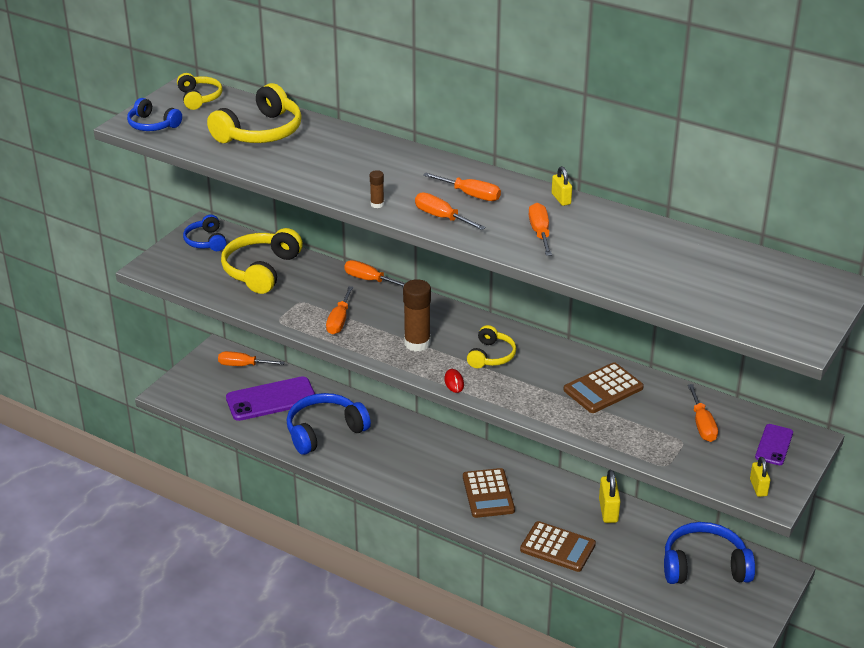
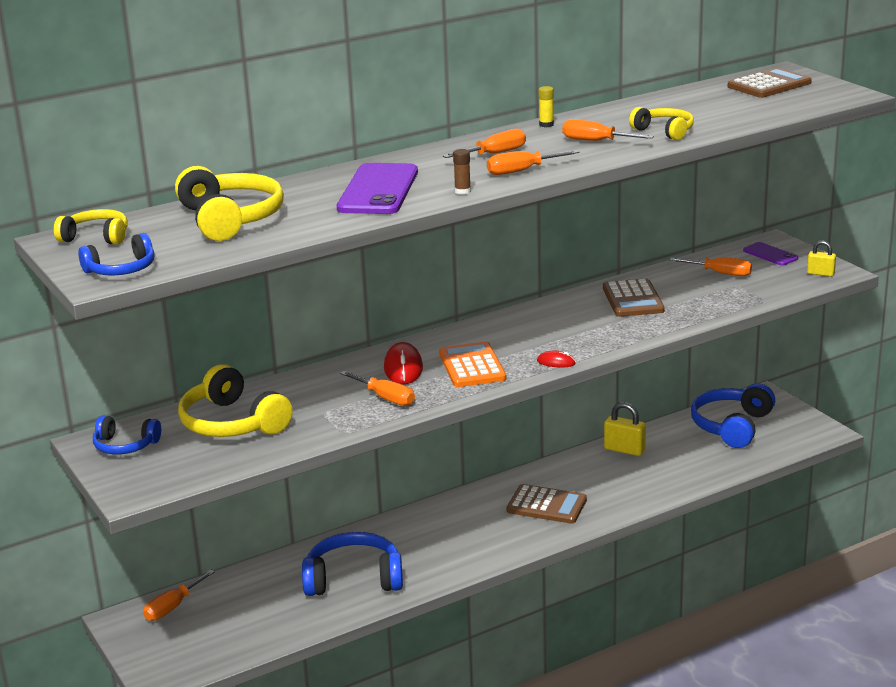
camera: 60 degrees left, 10 degrees down
(271, 399) = (259, 602): purple phone -> purple phone (378, 190)
(324, 431) = (354, 579): blue headphones -> blue headphones turned 90 degrees clockwise
(369, 280) = (329, 366): orange screwdriver -> none
(391, 312) = (403, 368): none -> red mouse
(417, 343) = (472, 366): brown glue stick -> orange calculator
(491, 356) = (531, 335): yellow headphones -> yellow headphones (664, 131)
(557, 547) = (653, 489): brown calculator -> brown calculator (769, 85)
(561, 199) = (546, 125): yellow padlock -> yellow glue stick

